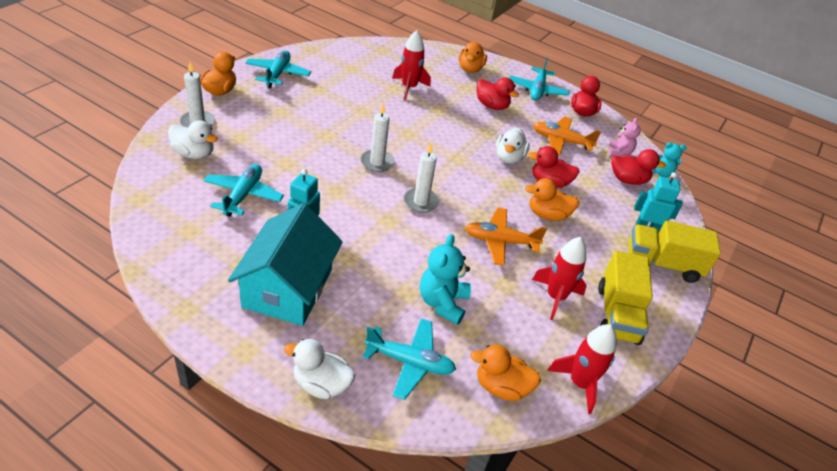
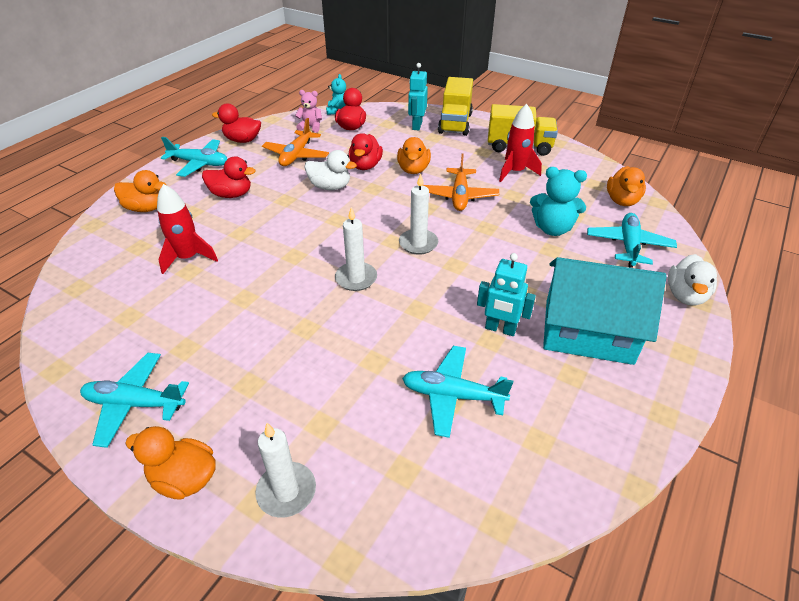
camera: 85 degrees left, 0 degrees up
(194, 154) = (373, 476): white duck -> none
(492, 106) = (231, 194): red duck -> red duck turned 60 degrees clockwise
(579, 383) = (595, 167): red rocket -> none

